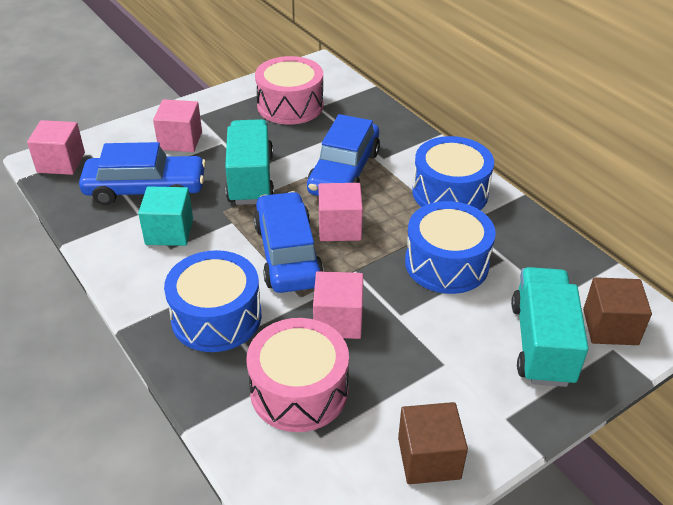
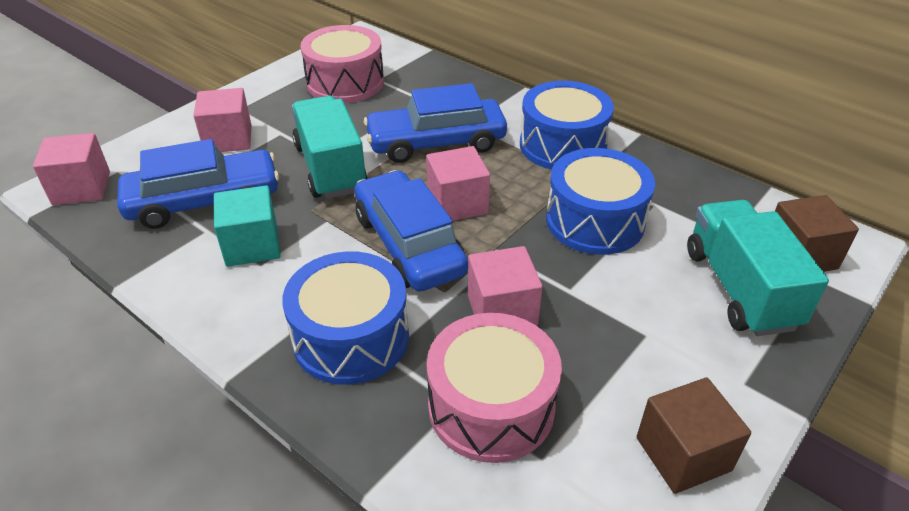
camera: 15 degrees left, 0 degrees up
(344, 172) = (436, 143): blue car -> blue car turned 75 degrees clockwise

